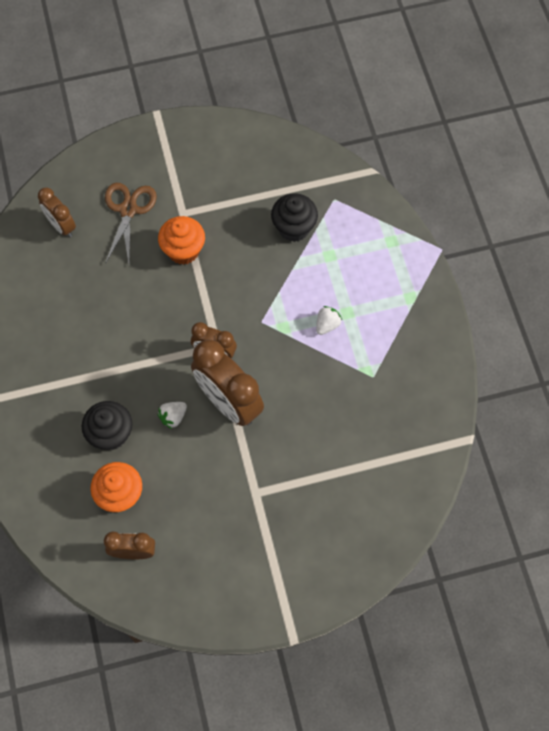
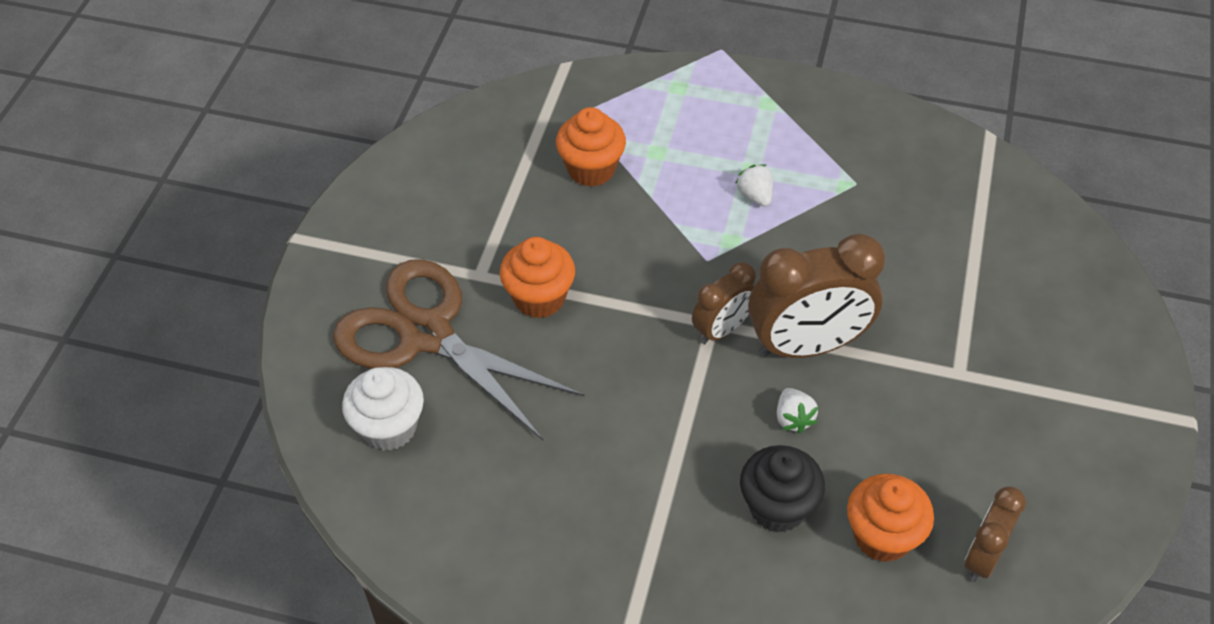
camera: 60 degrees left, 15 degrees down
(61, 226) = (389, 427): brown clock -> white cupcake
(128, 210) = (426, 334): brown scissors -> brown scissors, size x1.66
(294, 228) = (591, 169): black cupcake -> orange cupcake

